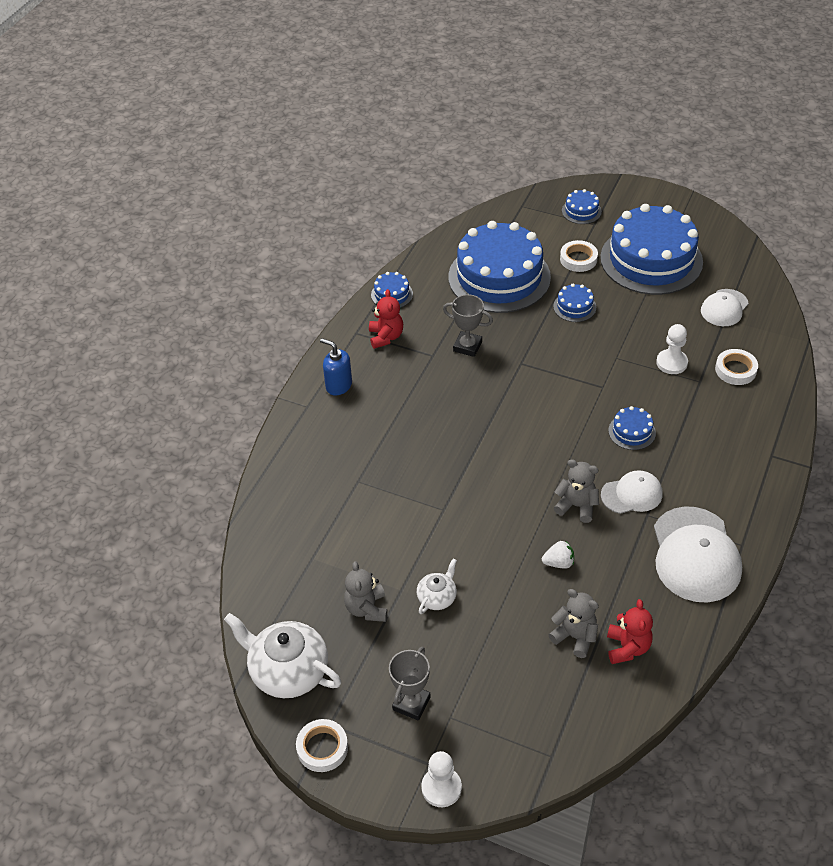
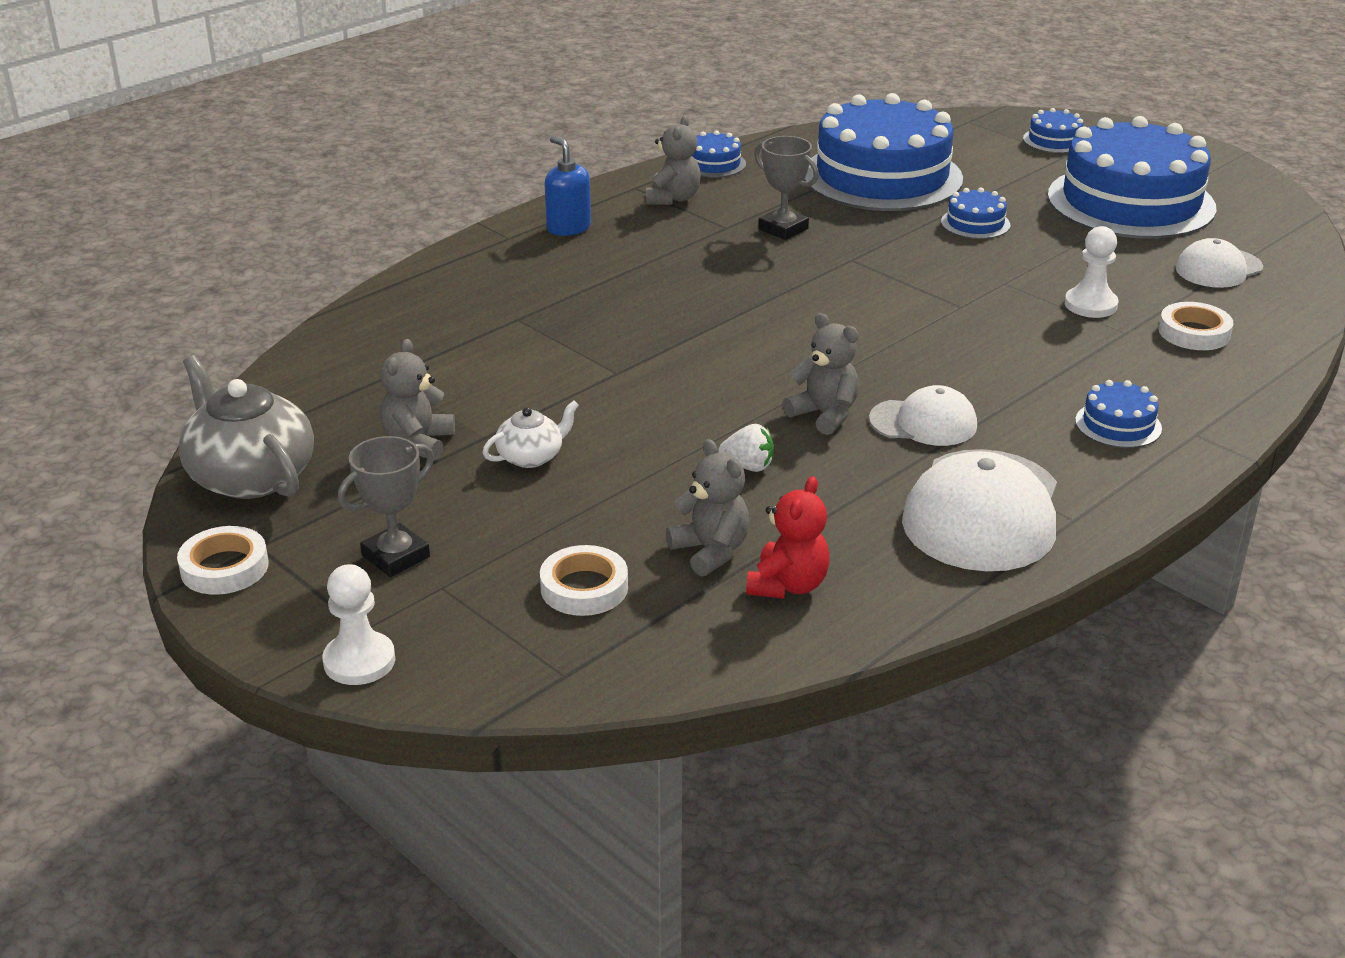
camera: 20 degrees right, 15 degrees down
(288, 671) = (250, 476): white teapot -> grey teapot
(386, 337) = (673, 198): red teddy bear -> grey teddy bear
(578, 259) = (1016, 181): white tape -> white tape (584, 588)
(632, 432) = (973, 359): blue cake -> blue cake (1118, 424)

